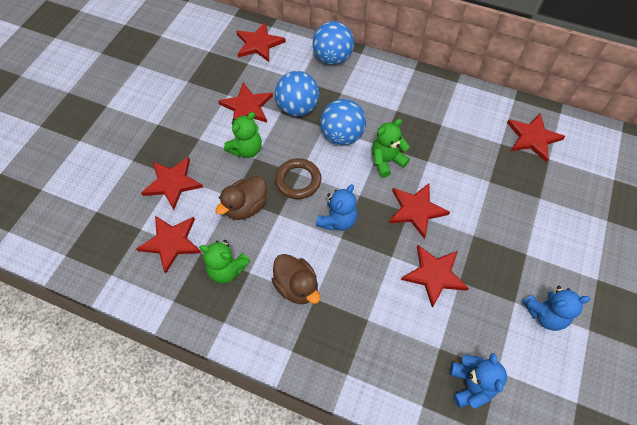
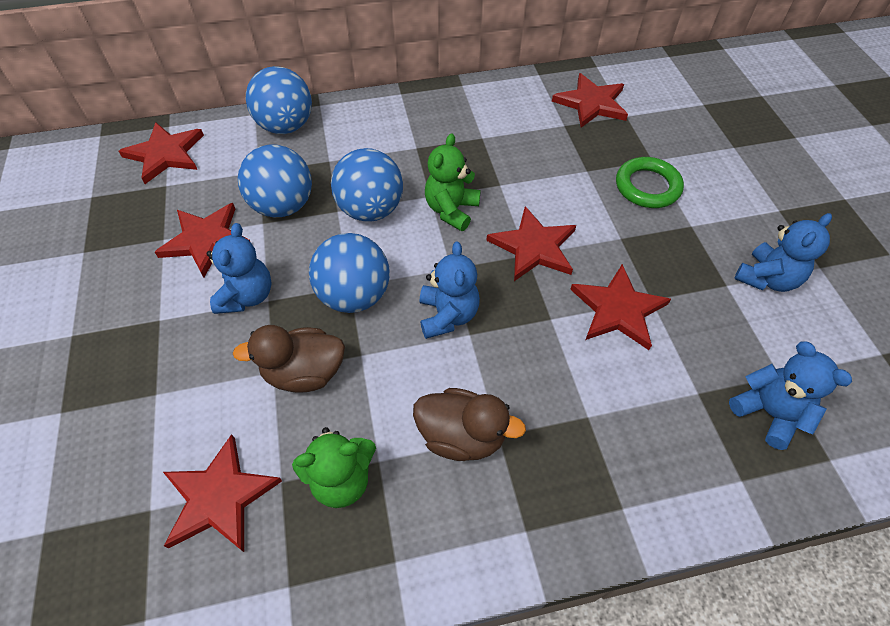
camera: 35 degrees left, 5 degrees down
(172, 183) = (158, 407): red star -> none
(246, 150) = (247, 296): green teddy bear -> blue teddy bear
(246, 207) = (304, 373): brown duck -> brown duck turned 75 degrees clockwise
(298, 181) = (354, 296): brown ring -> blue ball
(520, 213) = (647, 186): none -> green ring

